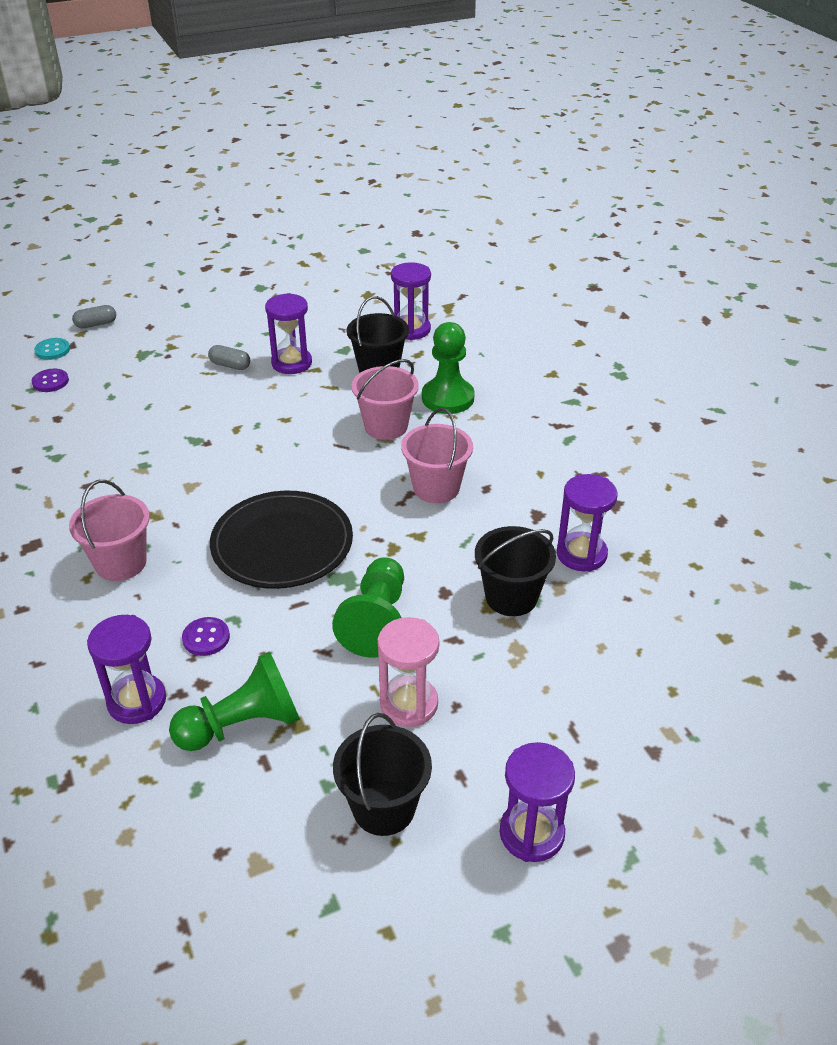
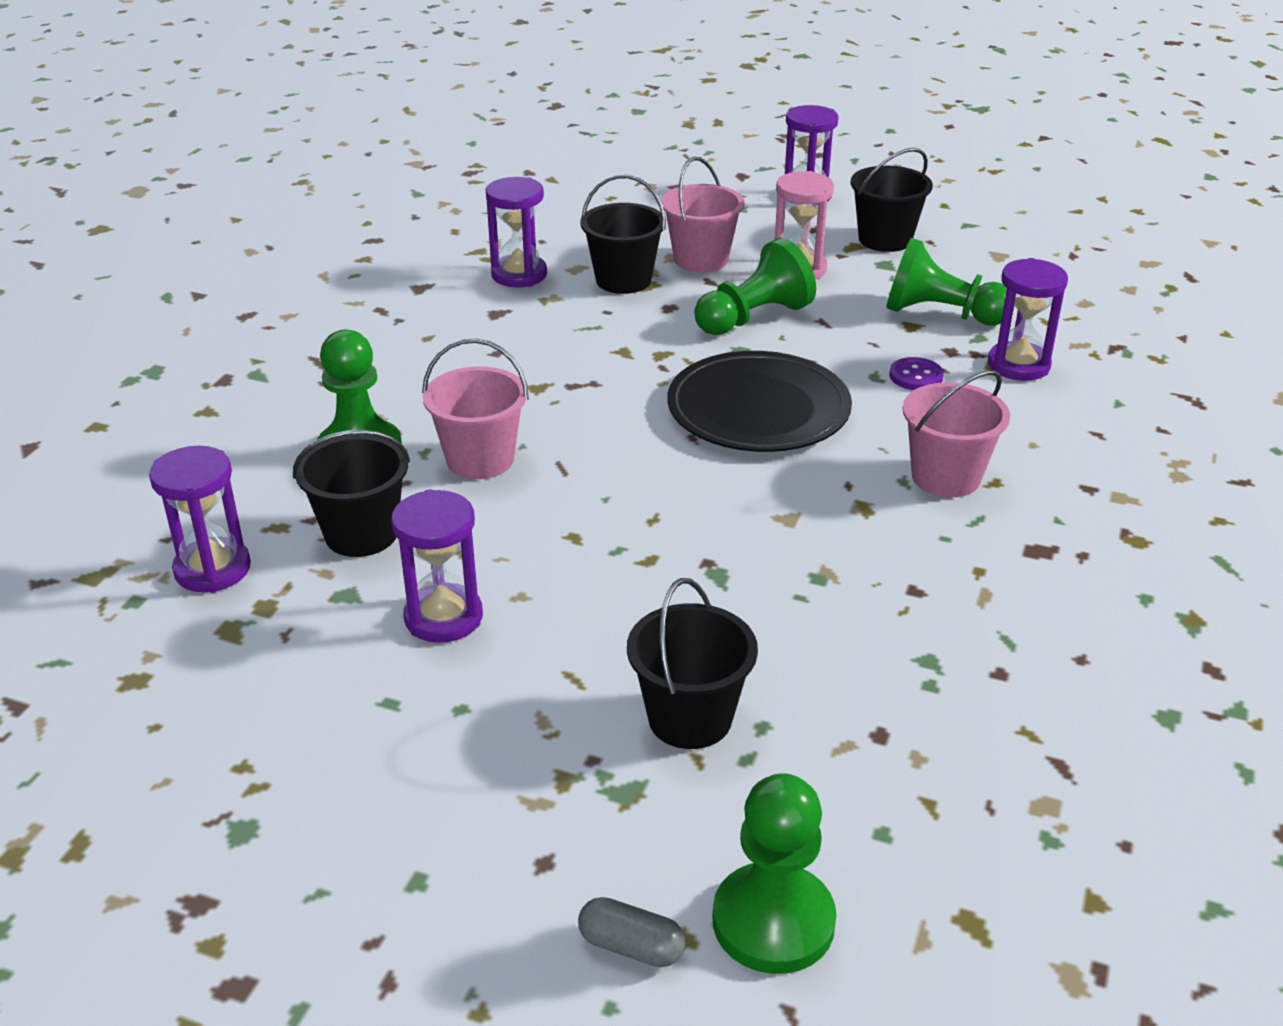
camera: 135 degrees left, 5 degrees down
(50, 382) = (836, 829): purple button -> none
(52, 350) = (773, 921): turquoise button -> green pawn
(144, 384) = (690, 718): none -> black bucket
(230, 365) = (527, 671): grey capsule -> none
(436, 488) = (540, 376): pink bucket -> pink bucket (701, 259)

